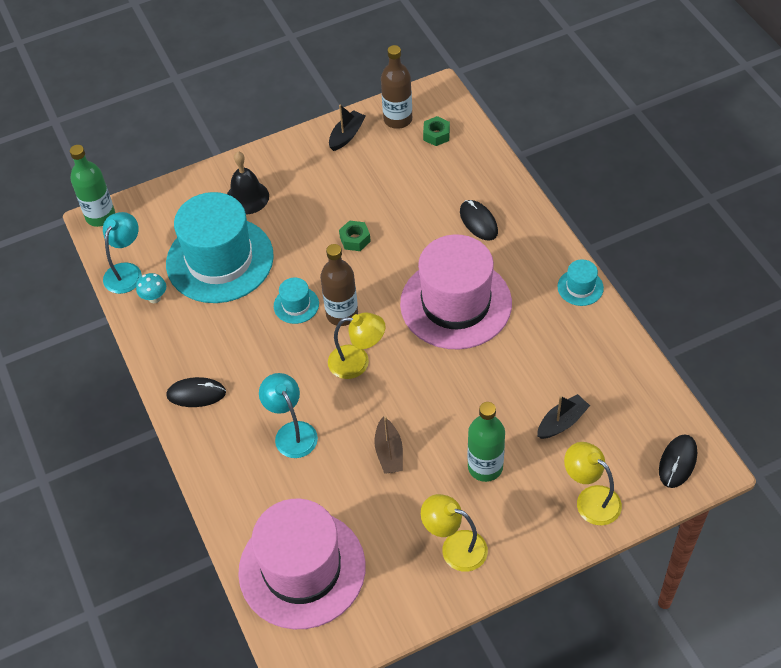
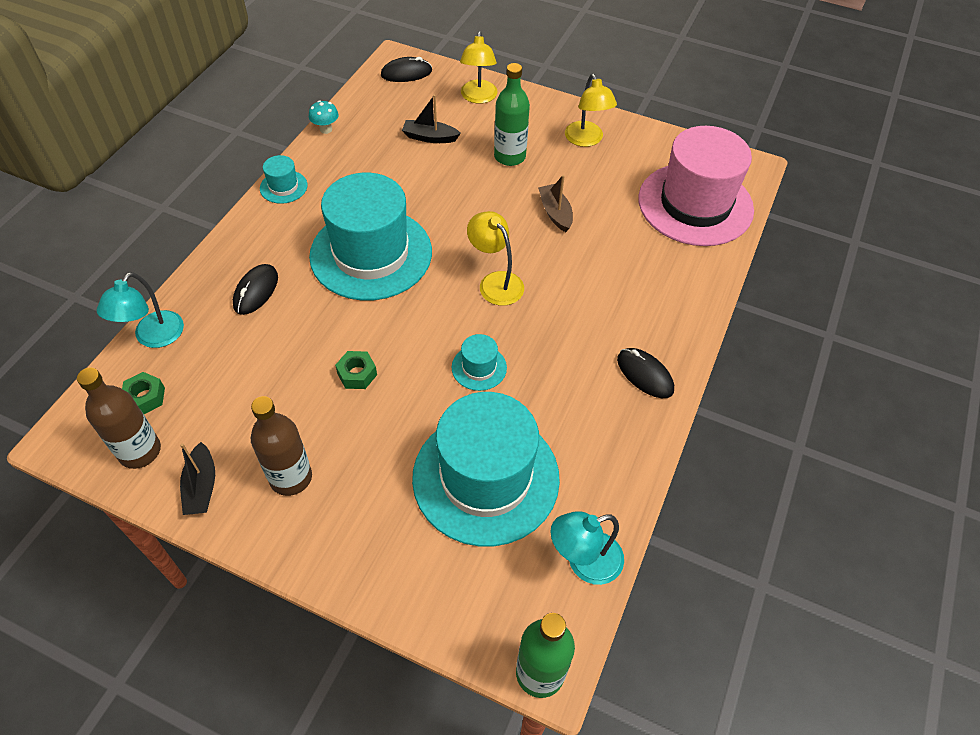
camera: 135 degrees left, 0 degrees up
(154, 298) = (587, 501): turquoise mushroom -> turquoise mushroom (326, 129)
(247, 197) = (377, 521): black bell -> none
(292, 432) = (604, 281): turquoise lamp -> turquoise lamp (153, 337)
(342, 314) = (456, 325): brown bottle -> brown bottle (291, 477)
(347, 135) = (201, 487): black boat -> black boat turned 90 degrees counterclockwise
(389, 452) = (555, 213): brown boat -> brown boat turned 60 degrees counterclockwise
(456, 303) = (371, 254): pink hat -> turquoise hat

